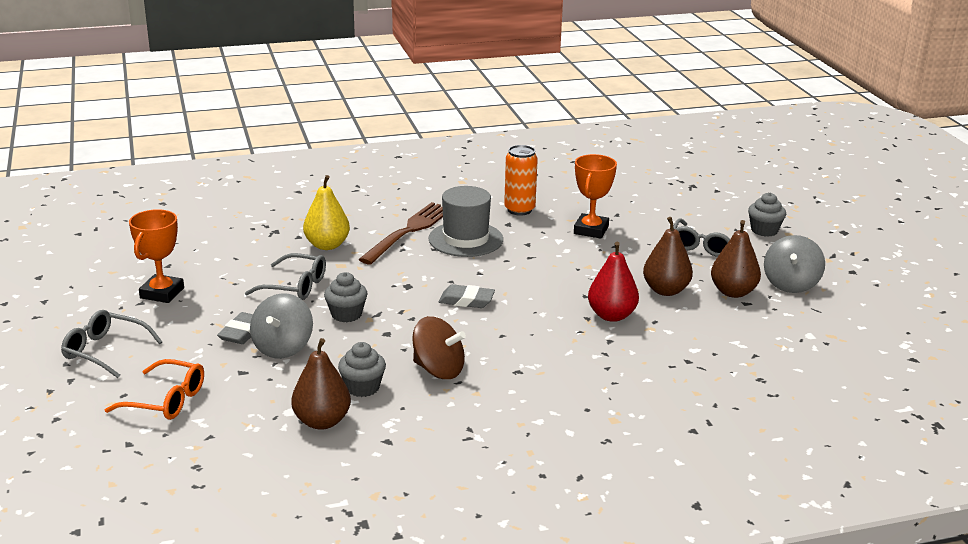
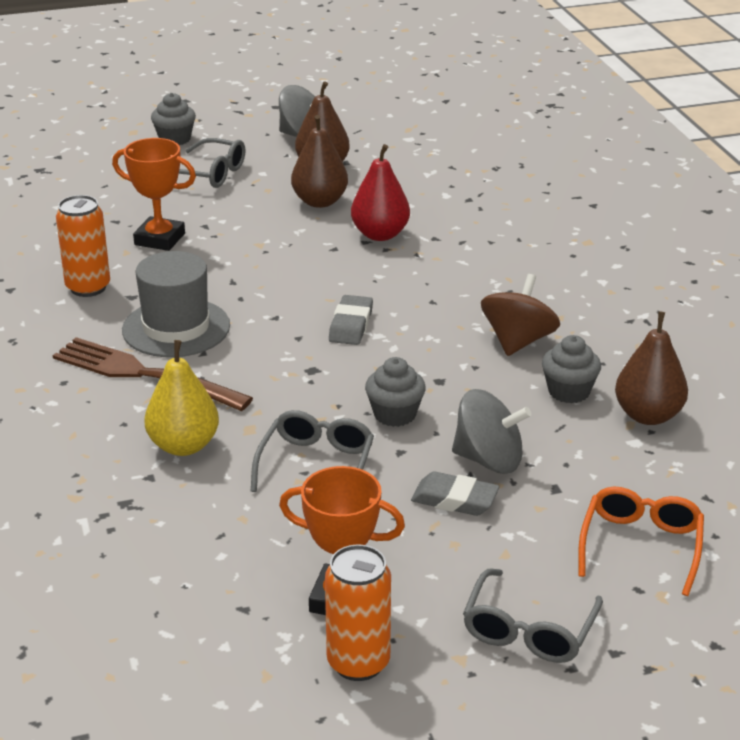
camera: 90 degrees left, 5 degrees up
(107, 297) = (358, 663): none -> orange can

